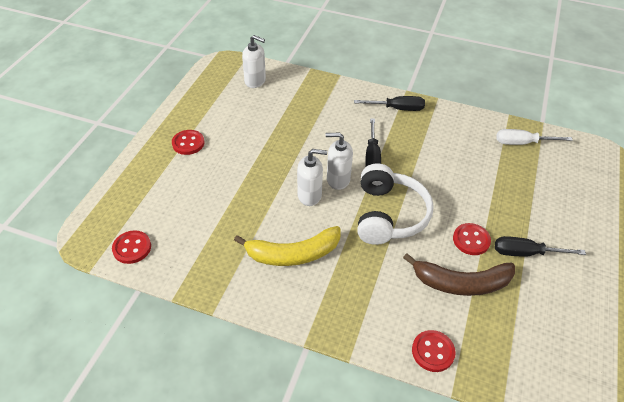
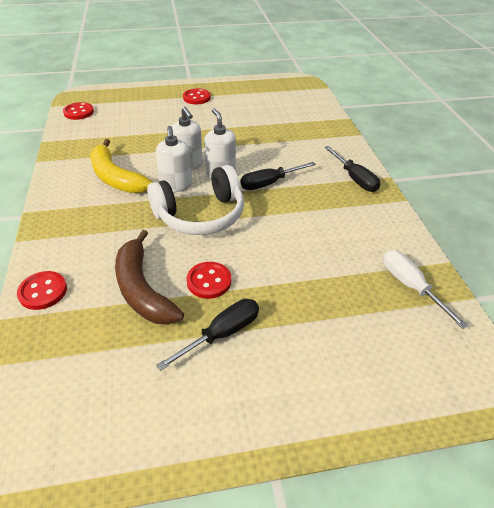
camera: 60 degrees right, 5 degrees down
(255, 81) = (298, 100): white soap dispenser -> white soap dispenser (176, 185)
(526, 253) = (222, 334): black screwdriver -> black screwdriver turned 75 degrees clockwise

